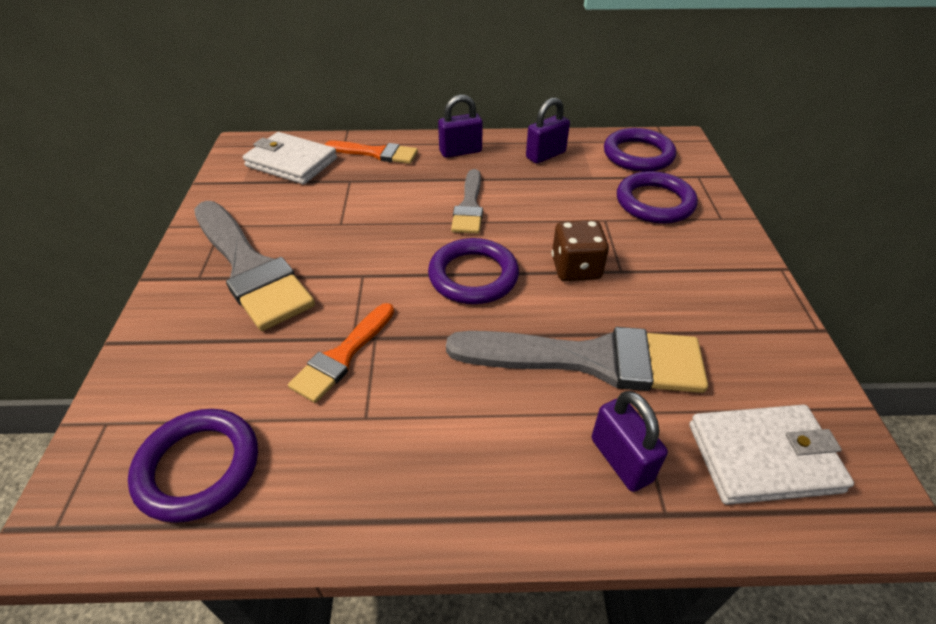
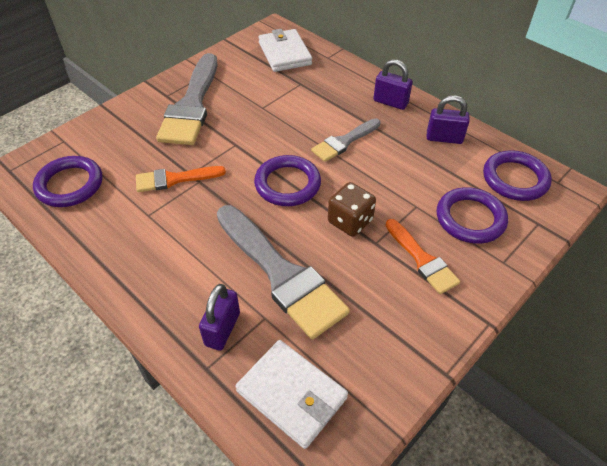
camera: 45 degrees right, 5 degrees up
(376, 153) = (338, 74): orange brush -> orange brush (422, 259)

